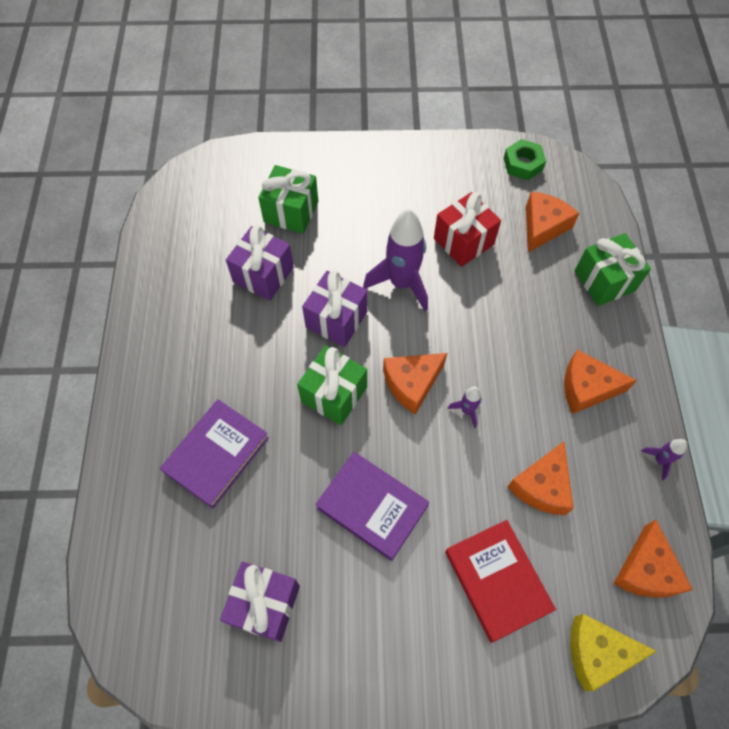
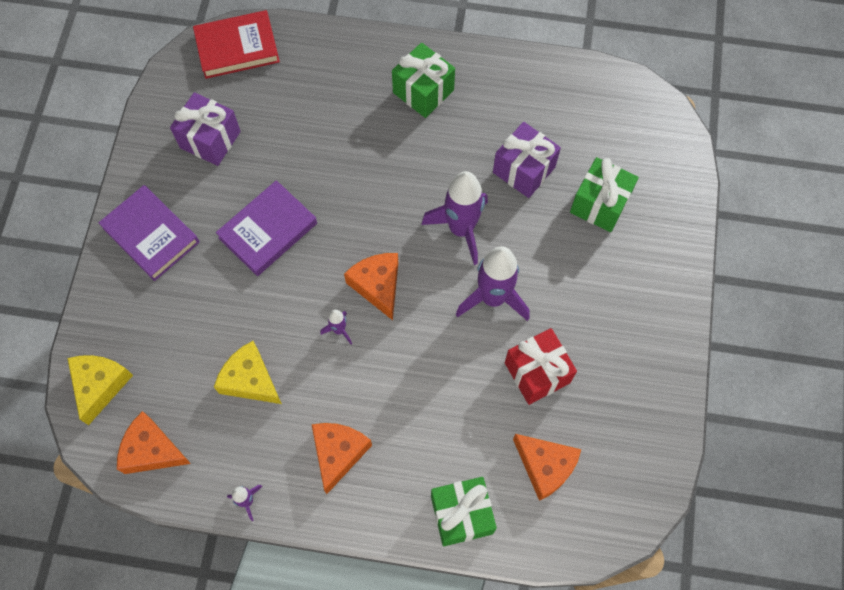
camera: 100 degrees right, 5 degrees up
(216, 454) = (344, 115): purple book -> purple book (151, 235)
(334, 394) = (381, 215): green gift -> green gift (423, 91)
(336, 319) = (461, 229): purple gift -> purple rocket
(497, 581) = (179, 319): red book -> red book (237, 47)
(523, 164) = (641, 469): green nut -> none
(542, 486) = (250, 380): orange cheese -> yellow cheese

